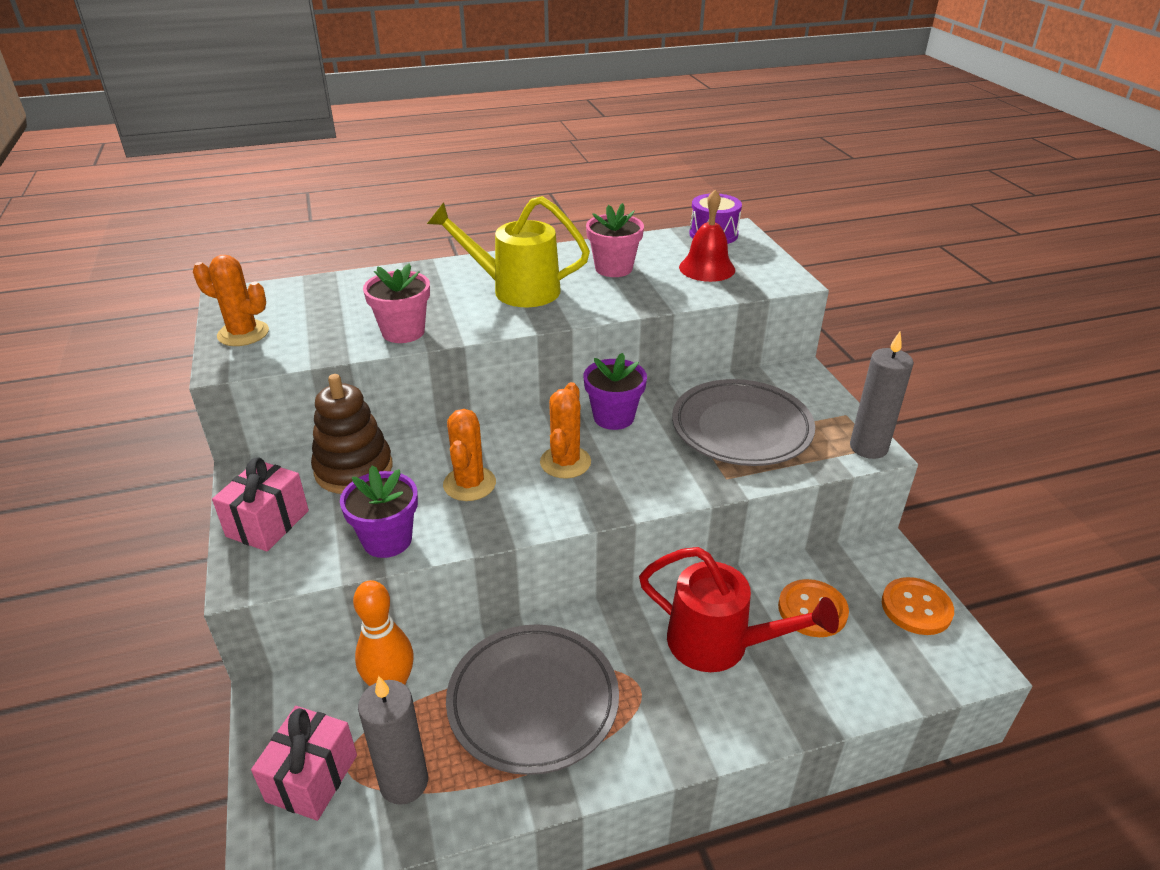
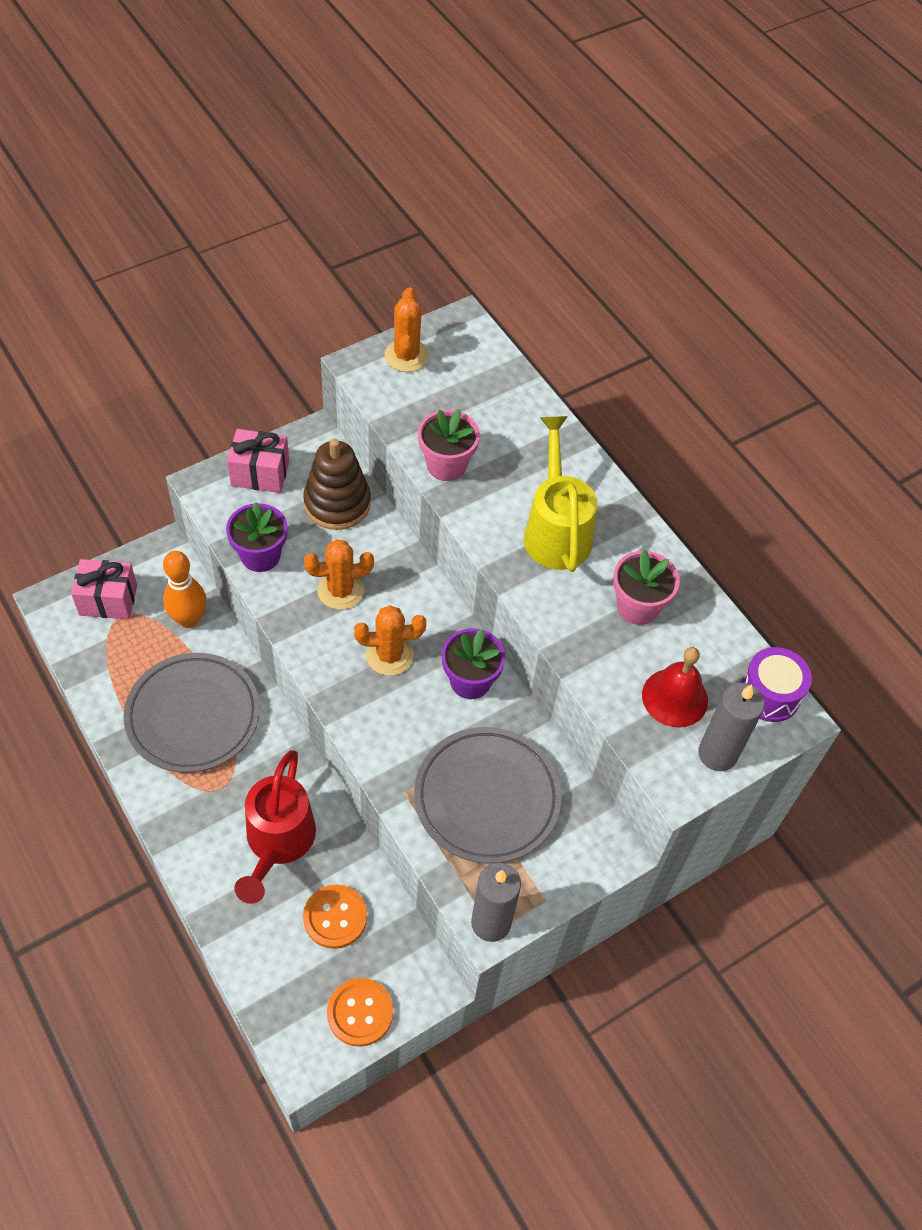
camera: 70 degrees right, 20 degrees up
(404, 782) = (113, 654): grey candle -> grey candle (717, 754)

